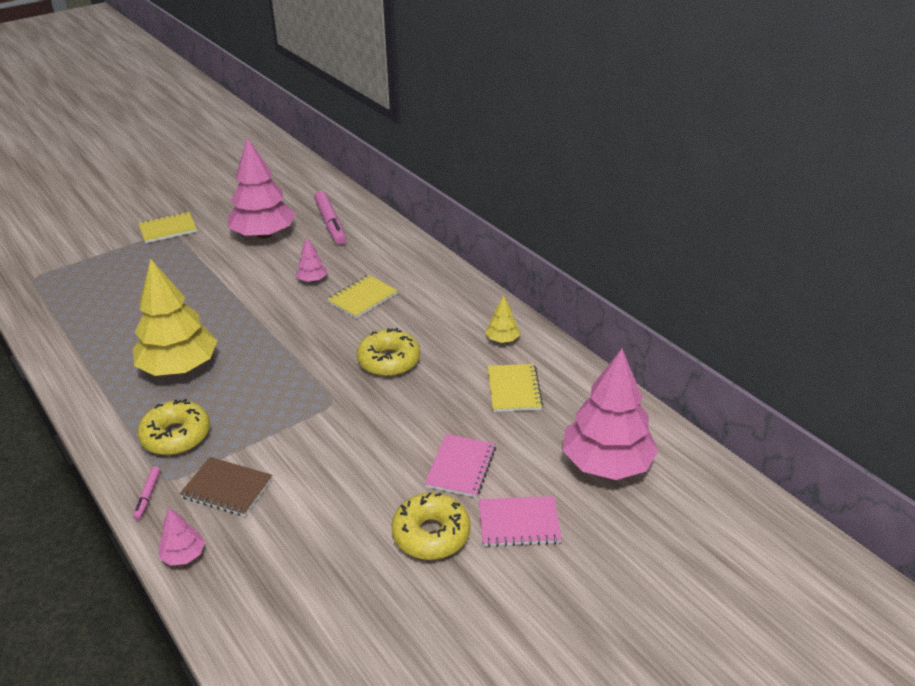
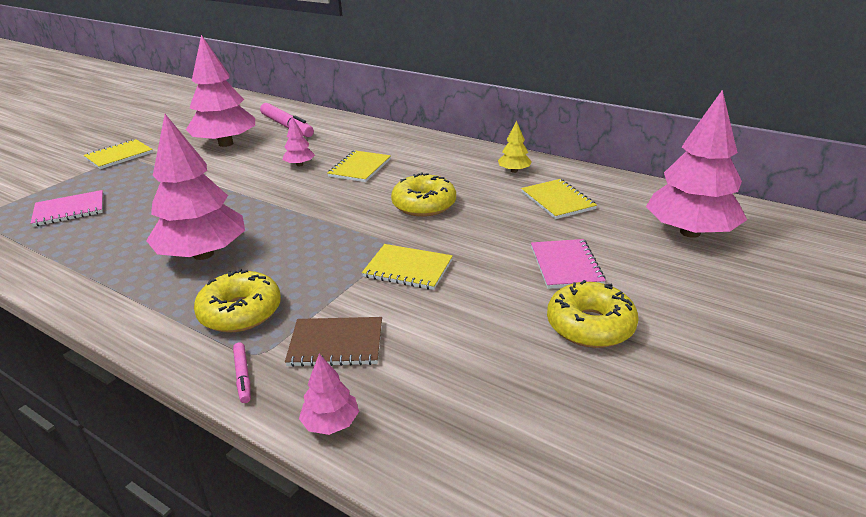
camera: 20 degrees left, 5 degrees down
(179, 367) = (203, 254): yellow tree -> pink tree
(327, 430) = (408, 269): none -> yellow notebook
(519, 523) = (663, 294): pink notebook -> pink notebook (69, 210)

